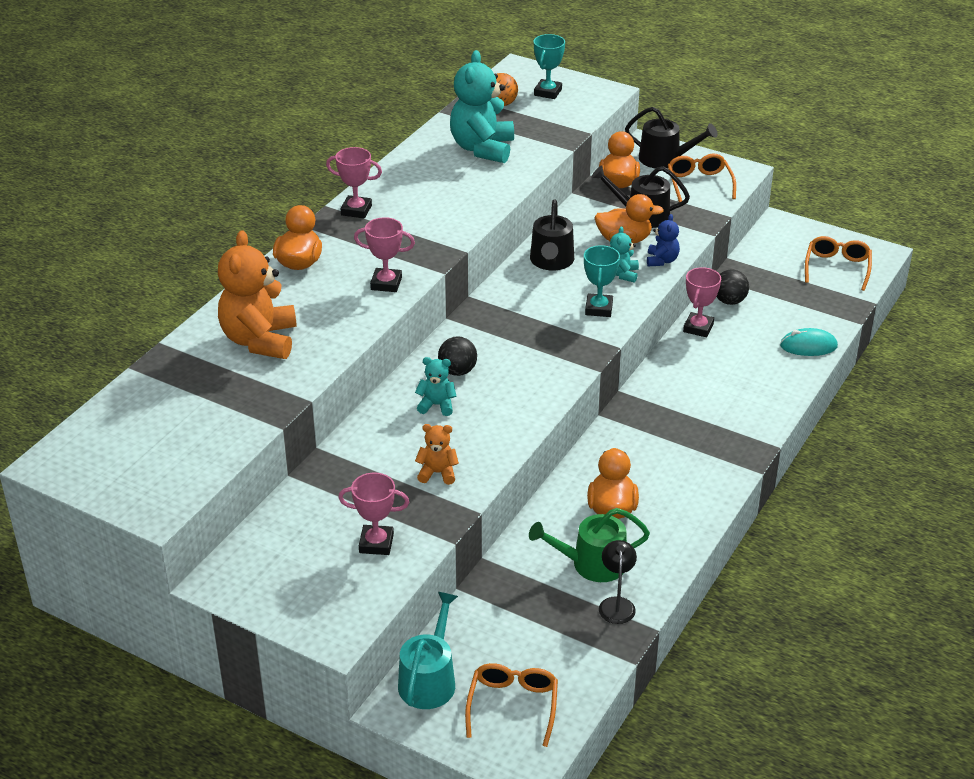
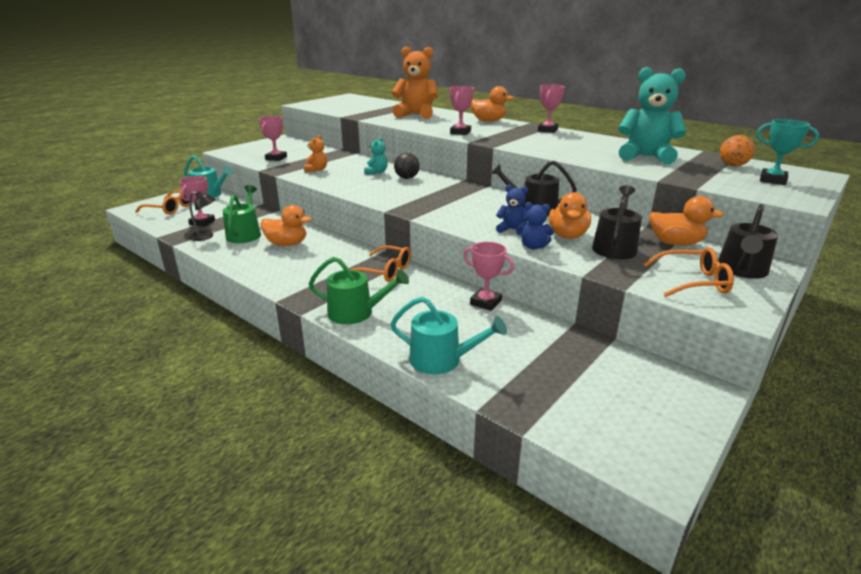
camera: 100 degrees right, 10 degrees down
(564, 632) = (202, 222): none -> pink trophy
(599, 308) = (463, 217): turquoise trophy -> none
(622, 274) = (512, 230): turquoise teddy bear -> blue teddy bear
(729, 301) = (529, 326): black ball -> none
(757, 409) = (356, 313): none -> green watering can
(808, 346) = (441, 360): turquoise mouse -> turquoise watering can
(837, 268) = (606, 418): orange glasses -> orange glasses (385, 271)

